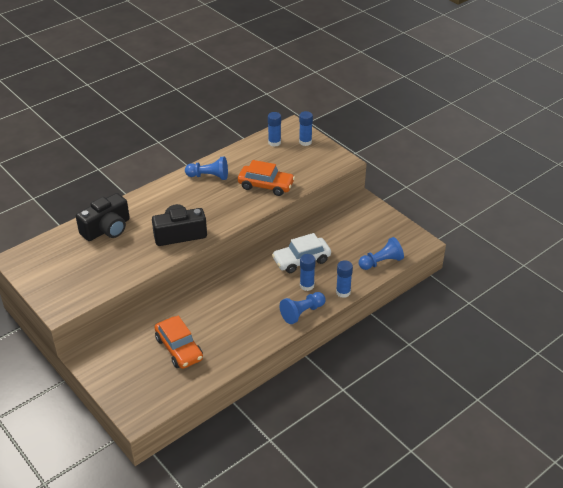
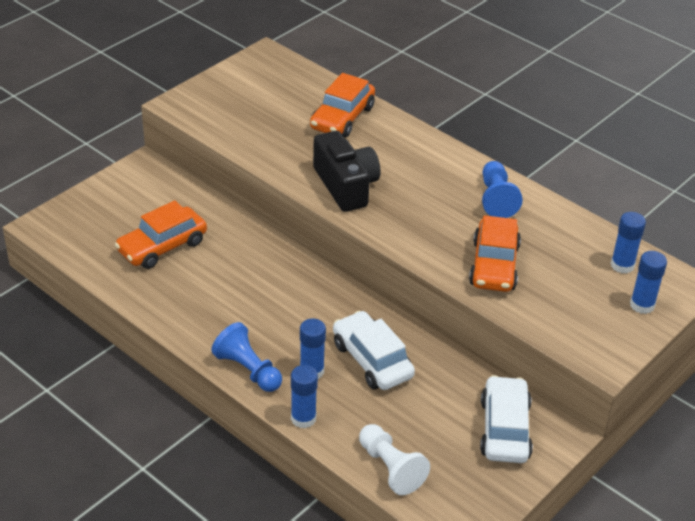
camera: 80 degrees right, 0 degrees up
(107, 229) = (342, 118): black camera -> orange car
(357, 218) = (504, 429): none -> white car
(381, 262) = (390, 468): blue pawn -> white pawn

